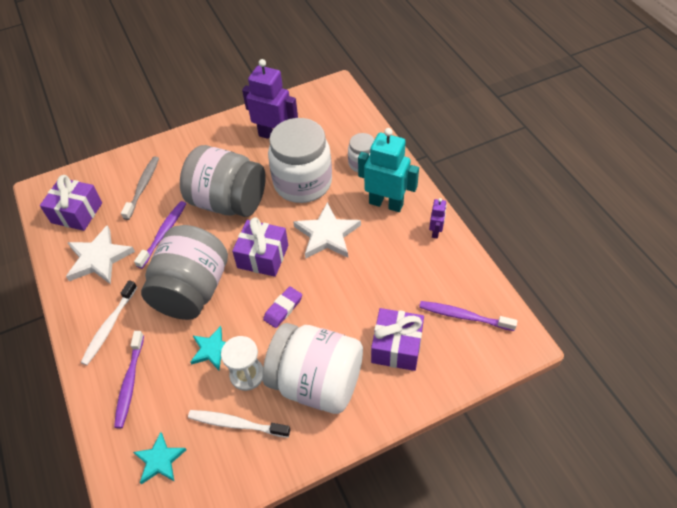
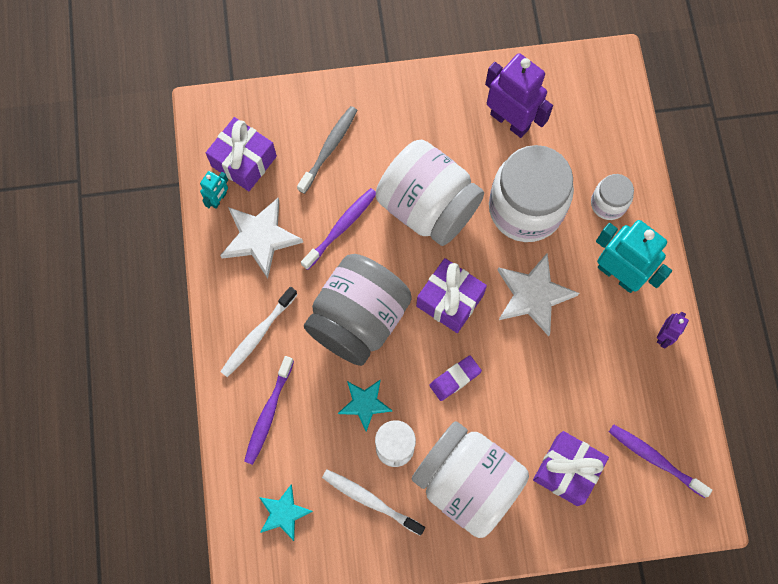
camera: 15 degrees right, 20 degrees up
(60, 242) = (218, 199): none -> turquoise robot
(228, 202) = (427, 206): grey jar -> white jar

